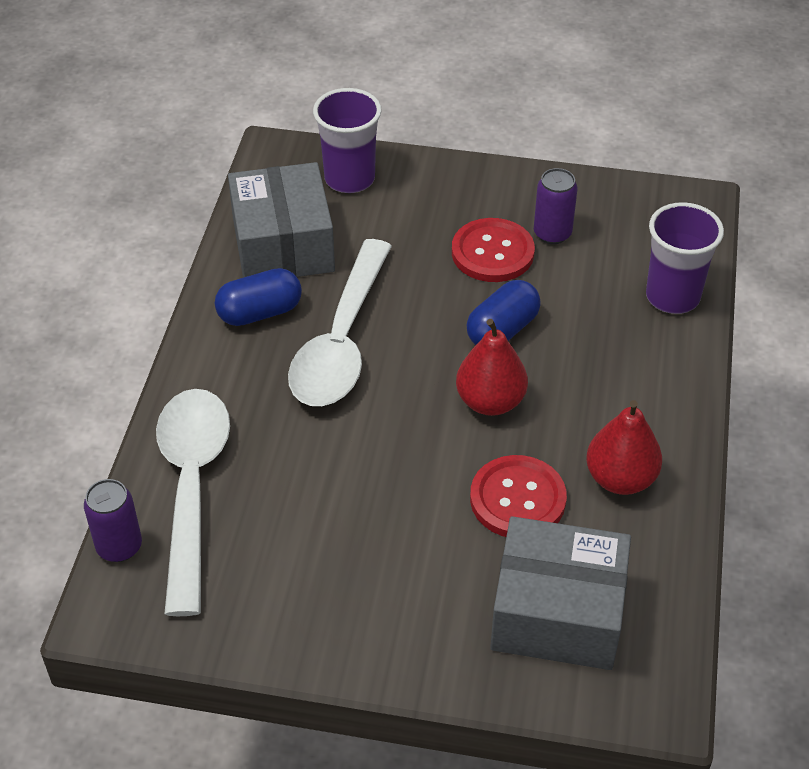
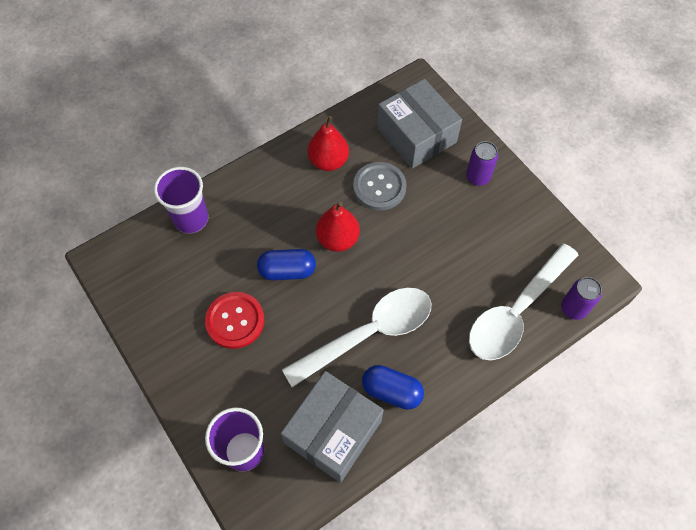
camera: 135 degrees left, 15 degrees up
(517, 499) = (379, 187): red button -> grey button
(552, 233) = (192, 305): purple can -> purple can (478, 177)

